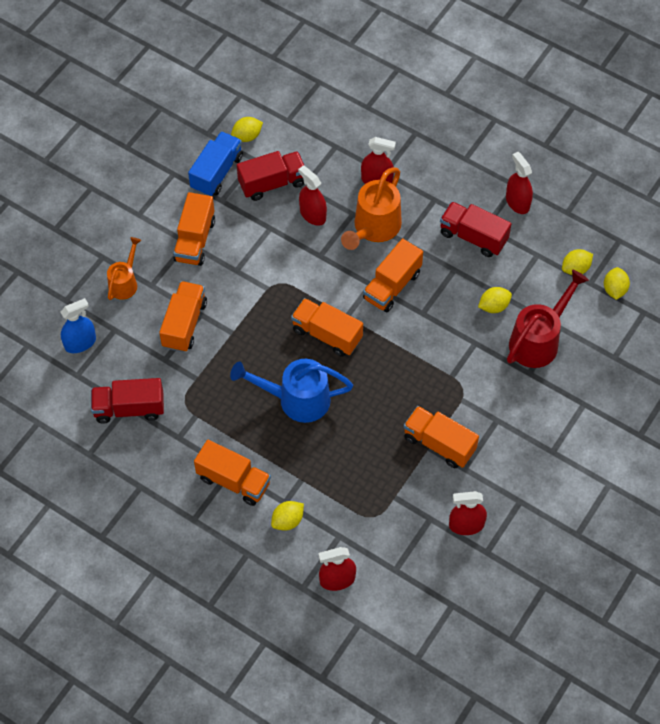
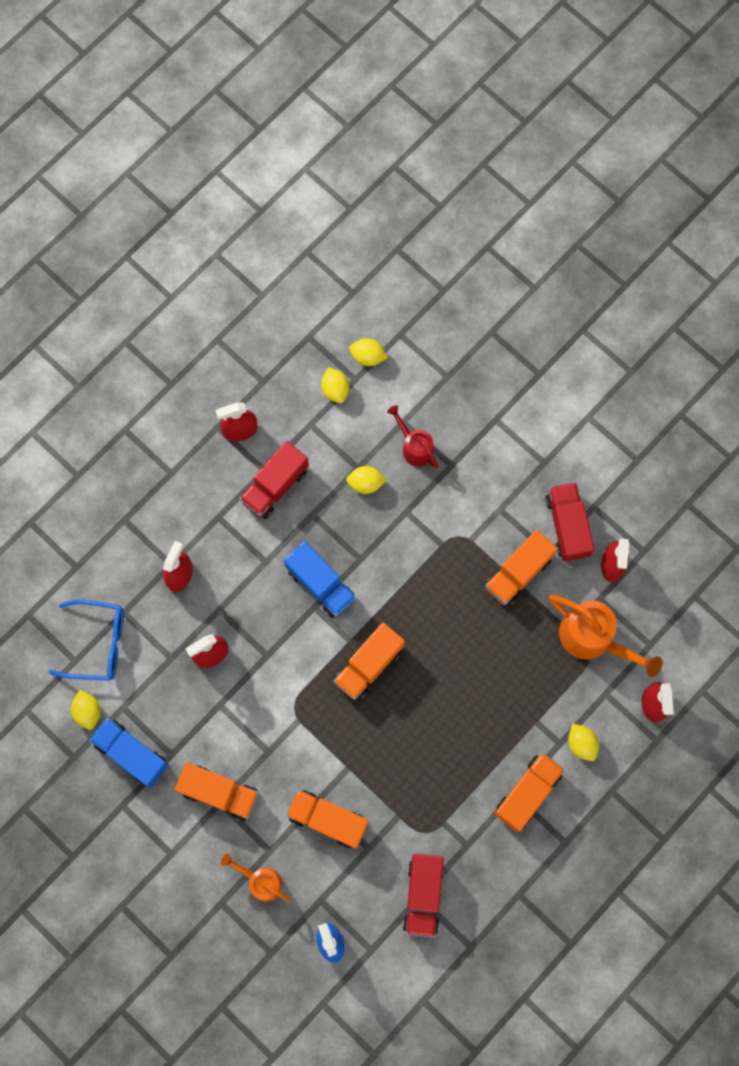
camera: 80 degrees left, 15 degrees up
(272, 183) = (160, 693): red truck -> red truck (567, 526)
(296, 399) = (442, 711): blue watering can -> none
(305, 133) = (98, 643): none -> blue glasses
(374, 228) = (243, 590): orange watering can -> orange watering can (593, 639)
(392, 286) = (320, 584): orange truck -> blue truck
(494, 306) = (365, 483): yellow lemon -> yellow lemon turned 75 degrees counterclockwise
(539, 340) = (414, 446): red watering can -> red watering can, size x0.60

